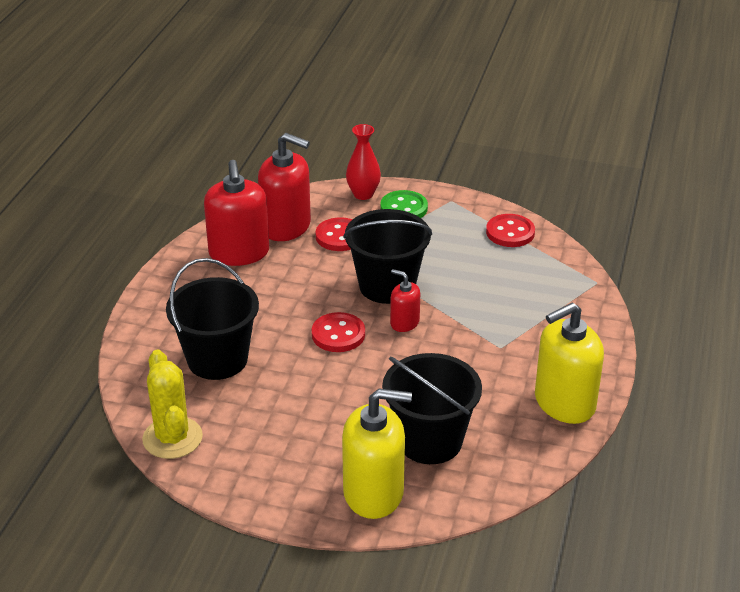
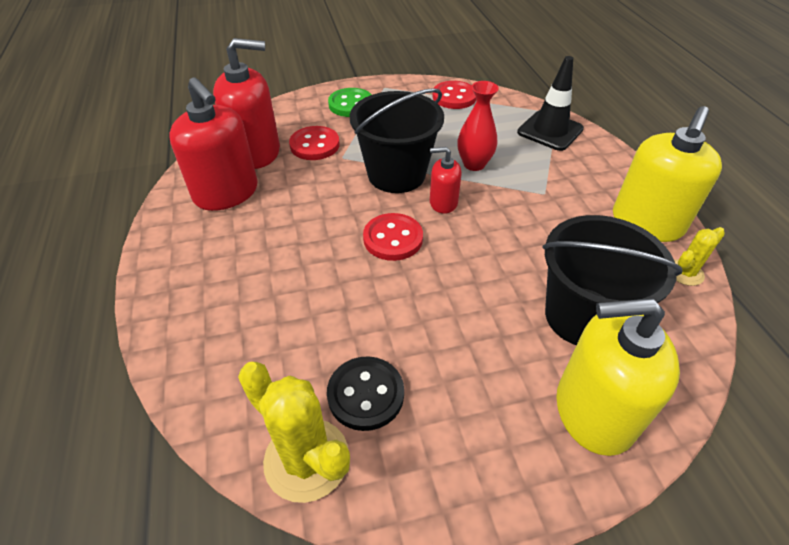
camera: 30 degrees left, 10 degrees up
(217, 359) = (287, 321): black bucket -> none
(234, 421) = (365, 394): none -> black button
(363, 194) = (305, 104): red vase -> red vase (474, 164)
(374, 493) = (593, 411): yellow soap dispenser -> yellow soap dispenser turned 150 degrees counterclockwise
(549, 448) = (685, 273): none -> yellow cactus
(569, 296) = (550, 131): none -> black traffic cone

